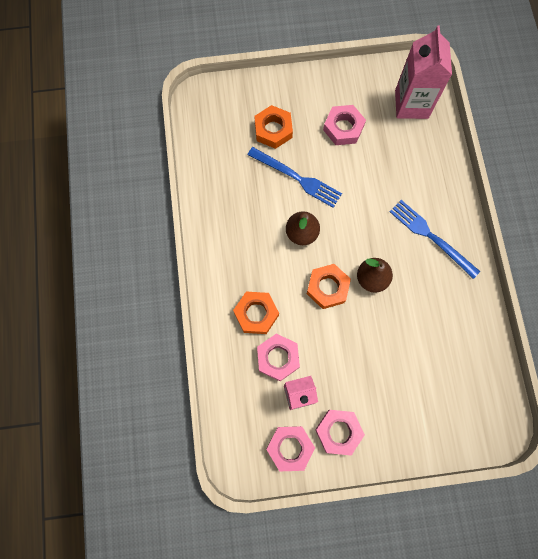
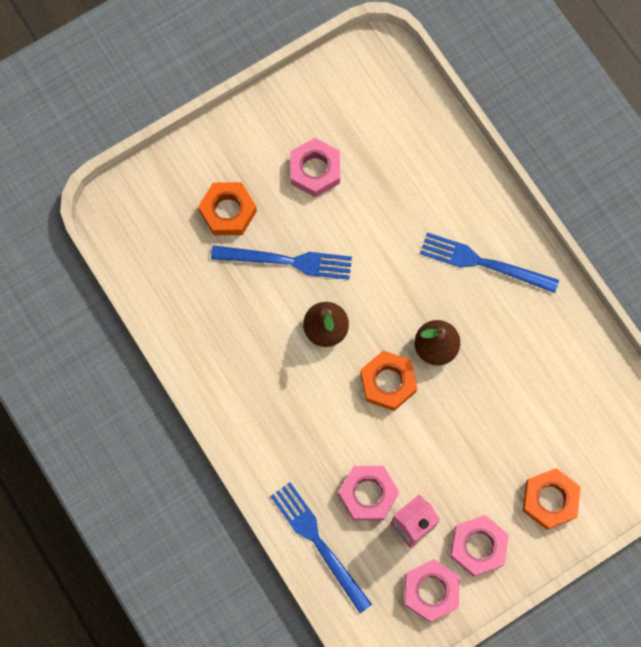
camera: 25 degrees left, 0 degrees up
(227, 376) = (319, 543): none -> blue fork
(256, 314) = (317, 453): orange nut -> orange nut (550, 500)
(411, 104) = (385, 101): pink carton -> none

